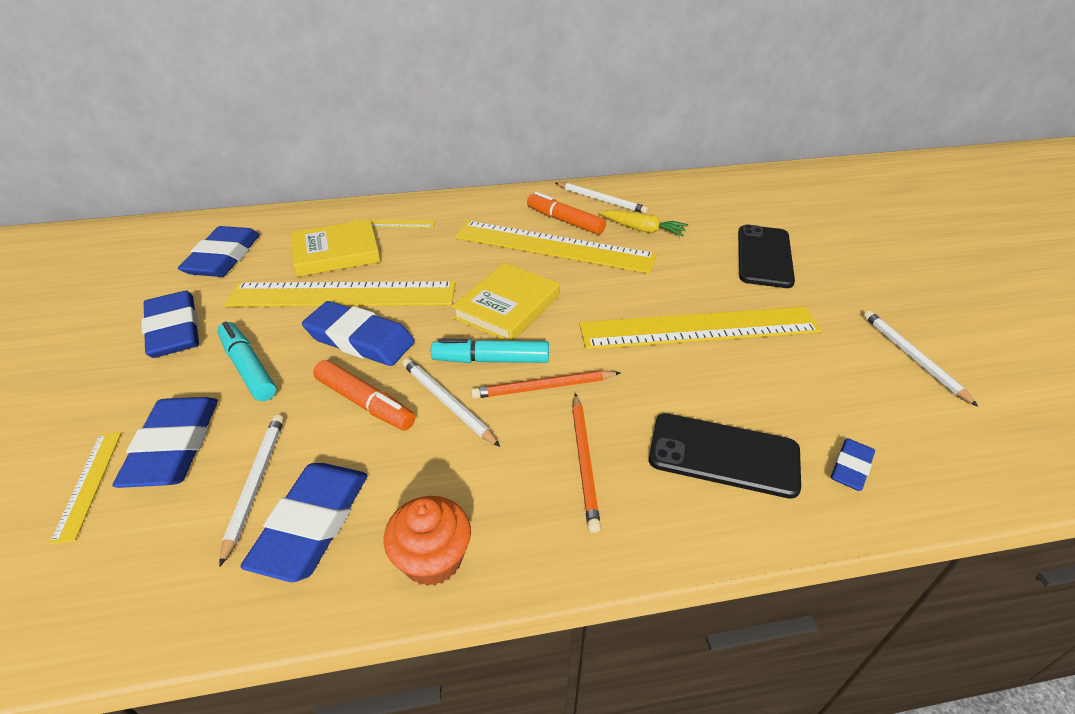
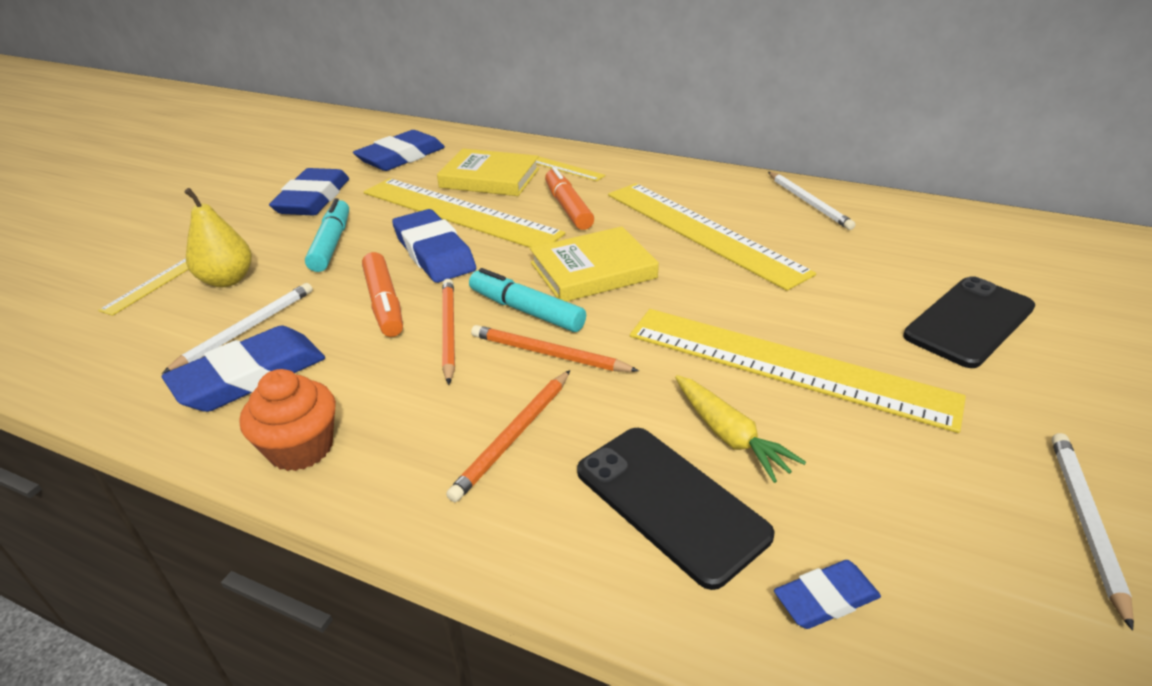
camera: 35 degrees right, 5 degrees down
(174, 447) = (227, 280): blue eraser -> yellow pear
(447, 403) = (448, 331): white pencil -> orange pencil
(565, 221) = (741, 212): orange marker -> orange marker (568, 207)
(643, 229) = (828, 245): yellow carrot -> yellow carrot (729, 436)

